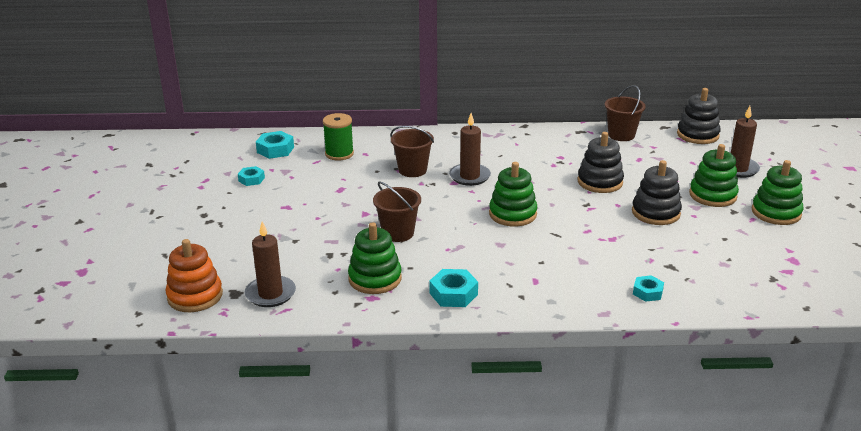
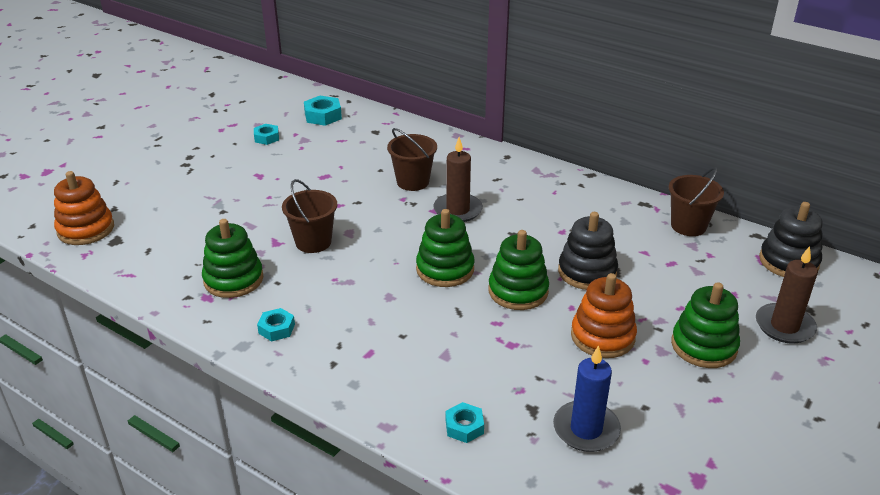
camera: 35 degrees right, 5 degrees up
(270, 294) = (138, 254): brown candle -> none
(339, 154) = (370, 140): green spool -> none
(453, 294) = (276, 329): turquoise nut -> turquoise nut, size x0.66
(655, 213) = (602, 336): black stacking toy -> orange stacking toy
(711, 263) = (586, 429): none -> blue candle
(776, 212) = (760, 406): green stacking toy -> green stacking toy (518, 291)

